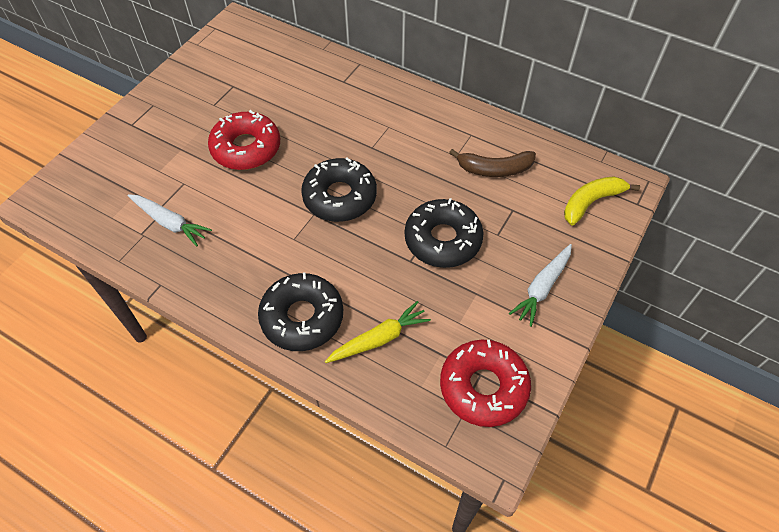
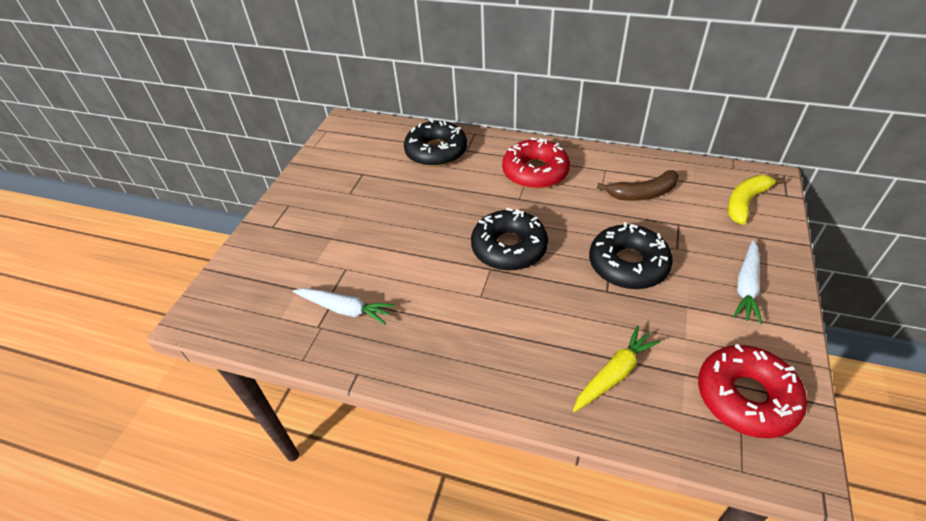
camera: 10 degrees left, 10 degrees down
(246, 148) = (397, 224): red donut -> red donut (535, 172)
(302, 317) = (524, 371): black donut -> black donut (436, 151)

